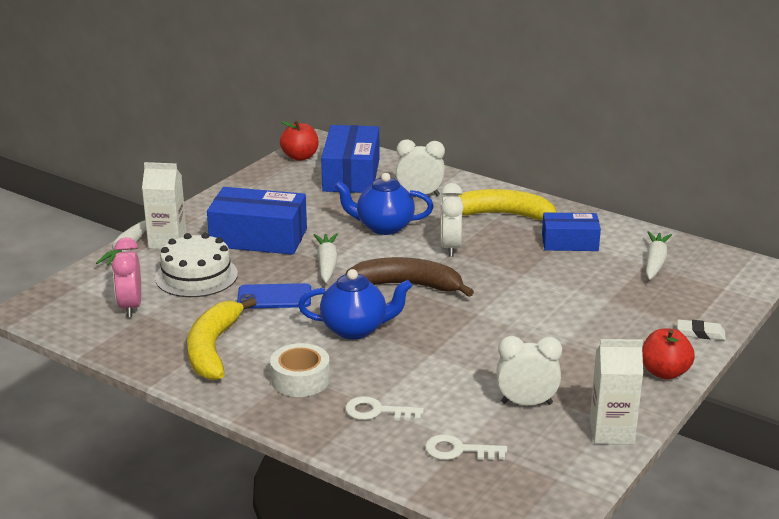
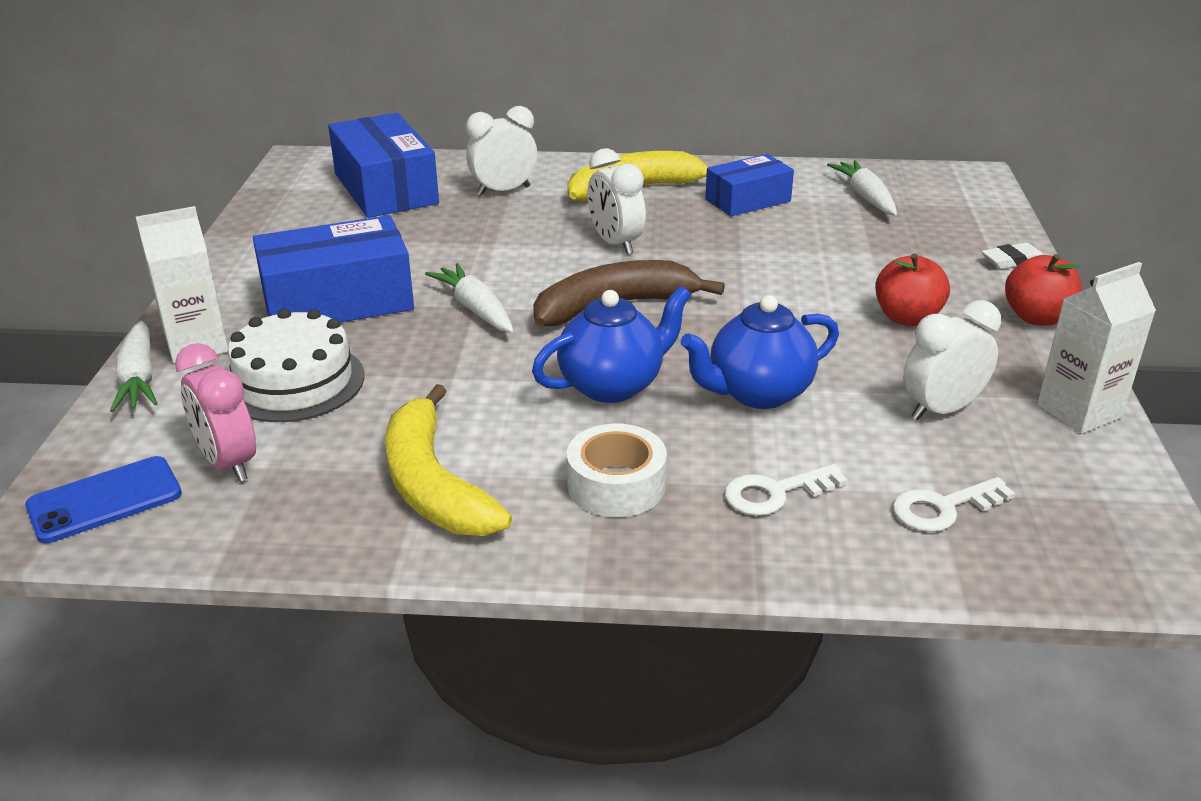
camera: 30 degrees left, 5 degrees up
(274, 297) = (448, 377): blue phone -> blue phone (105, 500)
(300, 157) = (289, 183): red apple -> red apple (907, 318)
(383, 227) = (500, 241): blue teapot -> blue teapot (757, 393)

